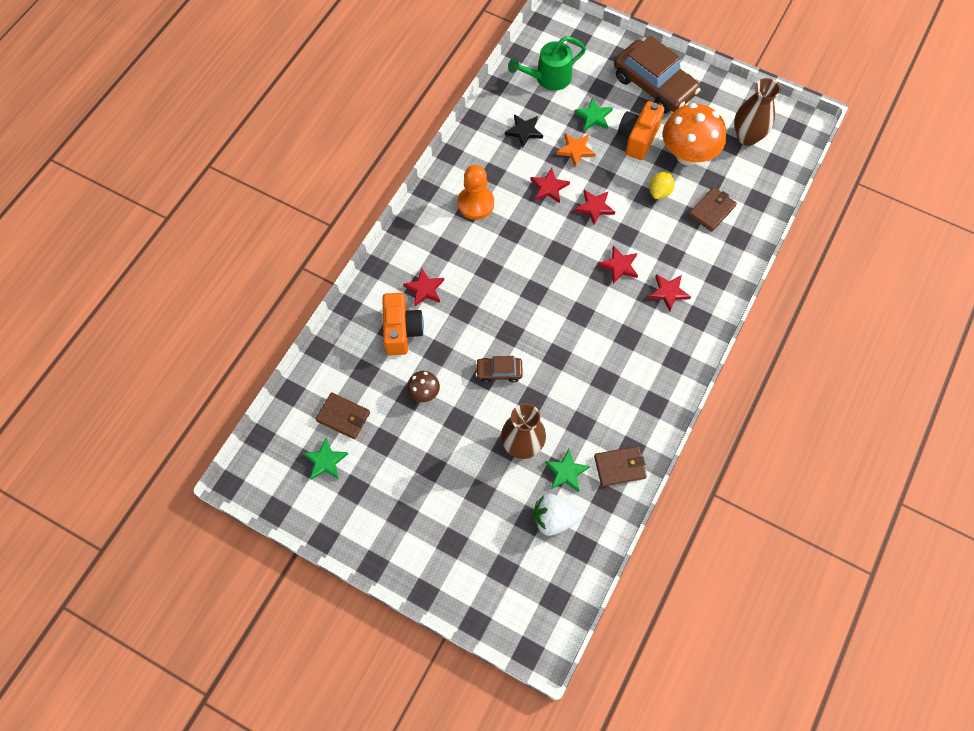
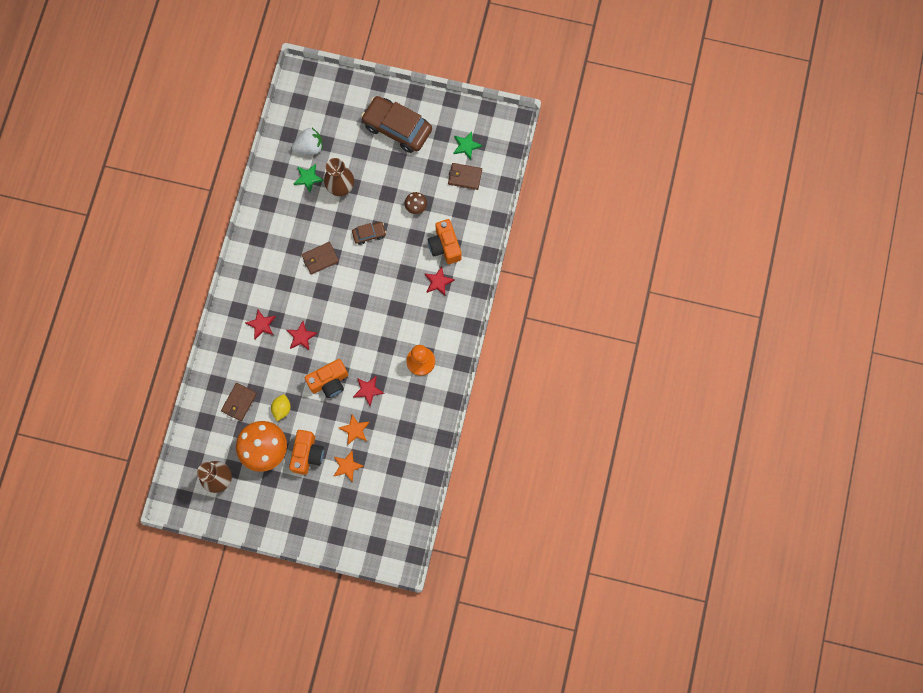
camera: 165 degrees right, 10 degrees up
(524, 131) = (400, 437): black star -> none
(548, 78) = (393, 495): green watering can -> none
(593, 116) = (347, 466): green star -> orange star
(594, 207) = (329, 382): red star -> orange camera
(619, 467) = (273, 190): brown wallet -> brown wallet (320, 259)
(654, 85) = (303, 511): brown car -> brown car (397, 128)

